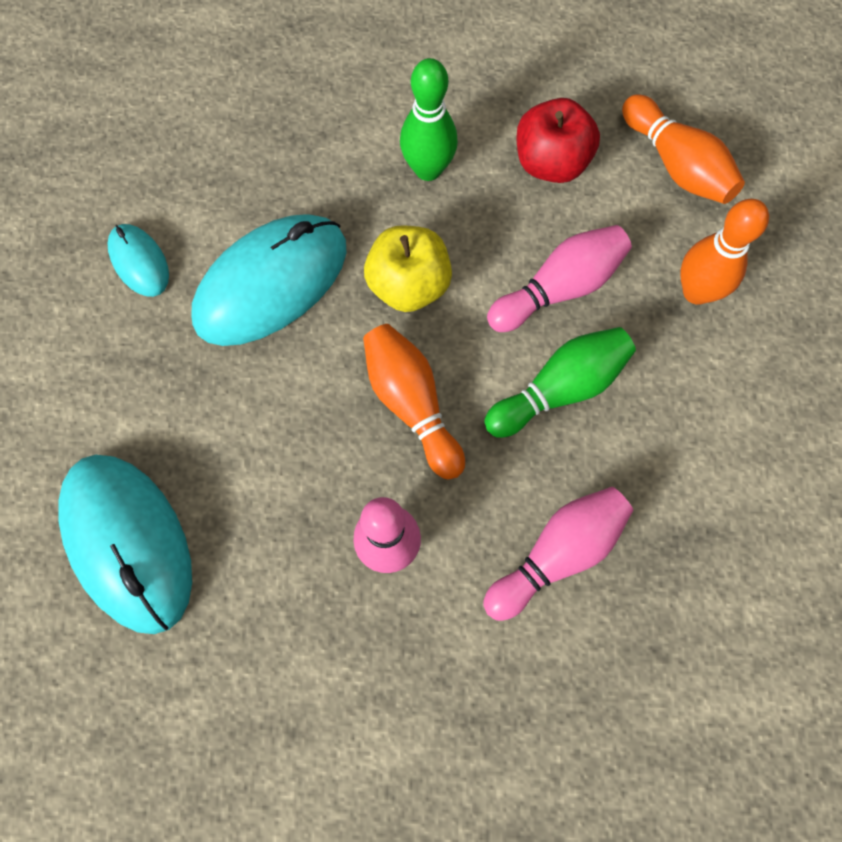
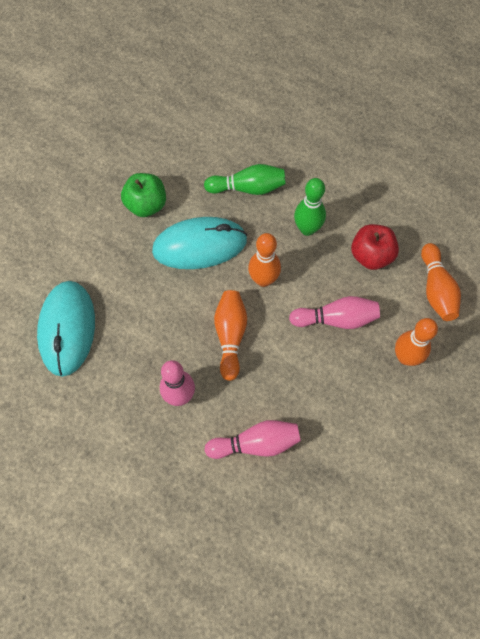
camera: 30 degrees right, 5 degrees down
(139, 262) = (146, 205): turquoise mouse -> green apple
(408, 285) = (263, 280): yellow apple -> orange bowling pin
(560, 389) = (306, 367): green bowling pin -> green bowling pin (248, 188)

